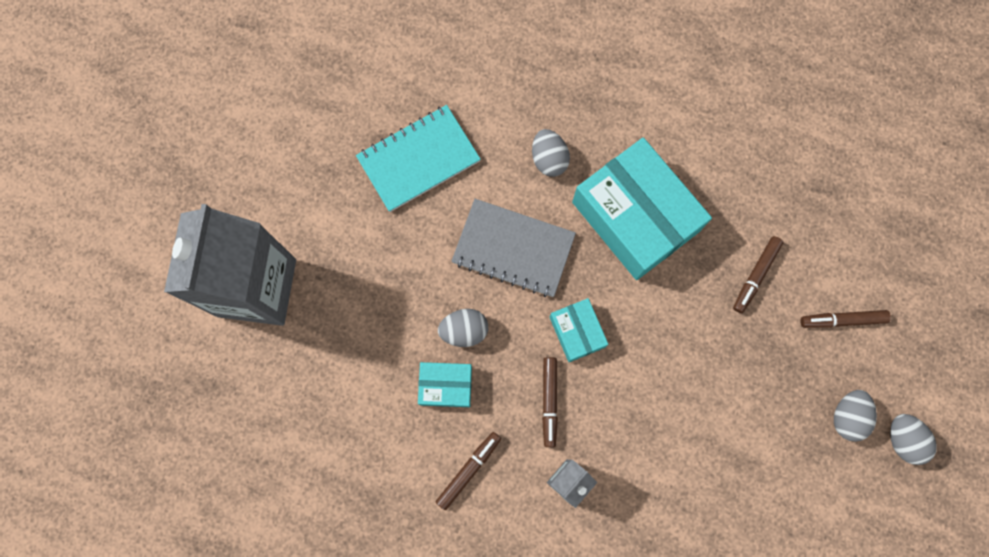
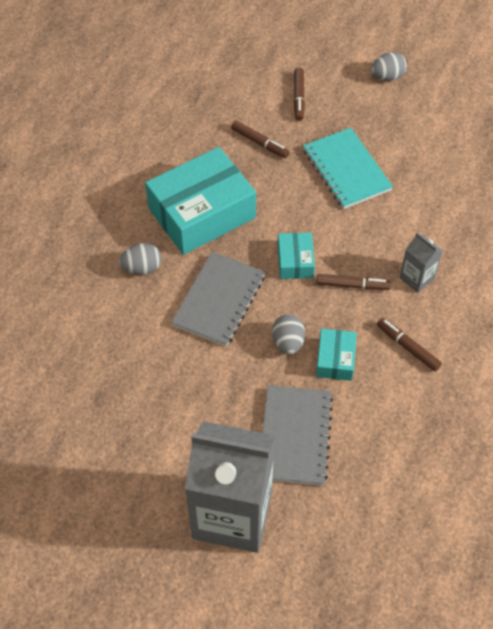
camera: 85 degrees left, 20 degrees down
(347, 345) = (295, 436): none -> grey notebook
(418, 160) = (125, 368): turquoise notebook -> turquoise notebook (346, 170)
(577, 332) = (295, 261): turquoise box -> turquoise box turned 75 degrees counterclockwise
(847, 416) = (370, 104): grey egg -> none

